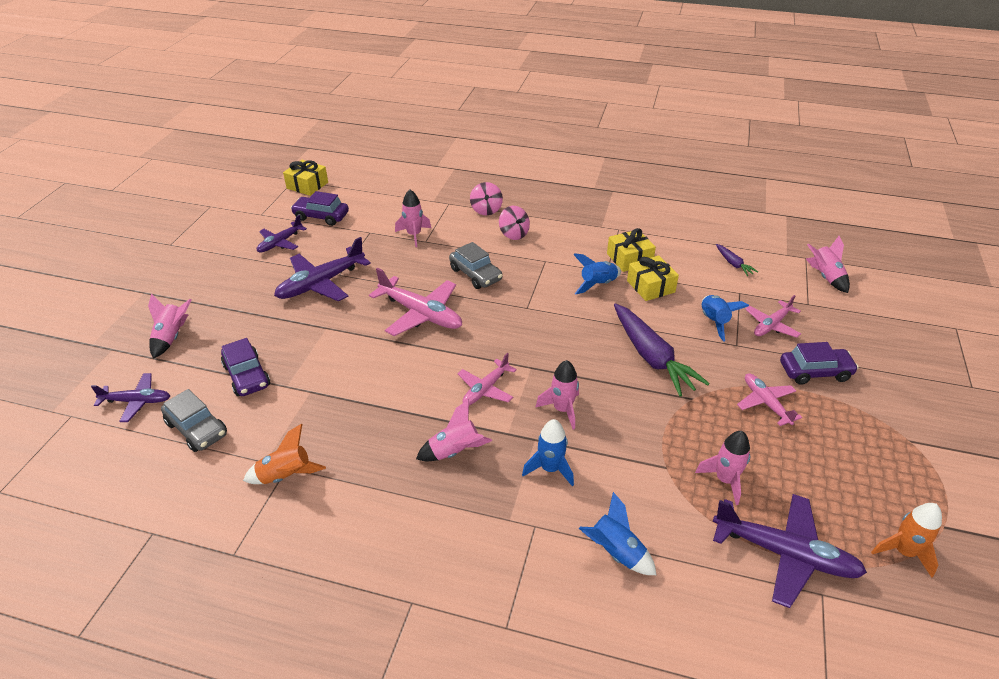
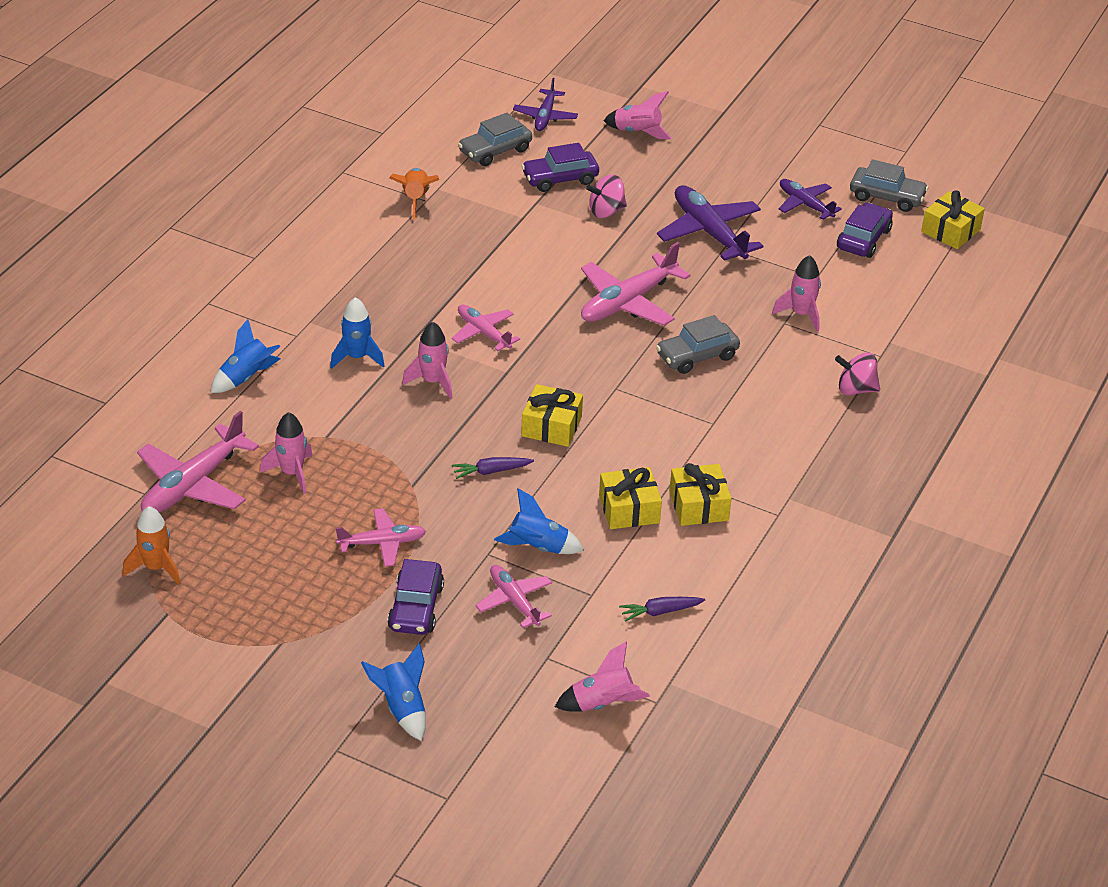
camera: 100 degrees right, 0 degrees up
(269, 210) = (887, 197): none -> grey car
(455, 451) = (404, 300): pink rocket -> none
(513, 234) = (785, 405): pink spinning top -> pink spinning top (606, 211)
(585, 333) = (551, 426): none -> yellow gift
(597, 284) = (647, 460): blue rocket -> blue rocket (402, 708)
(651, 357) = (491, 471): purple carrot -> purple carrot, size x0.46
(784, 554) = (194, 484): purple plane -> pink plane

